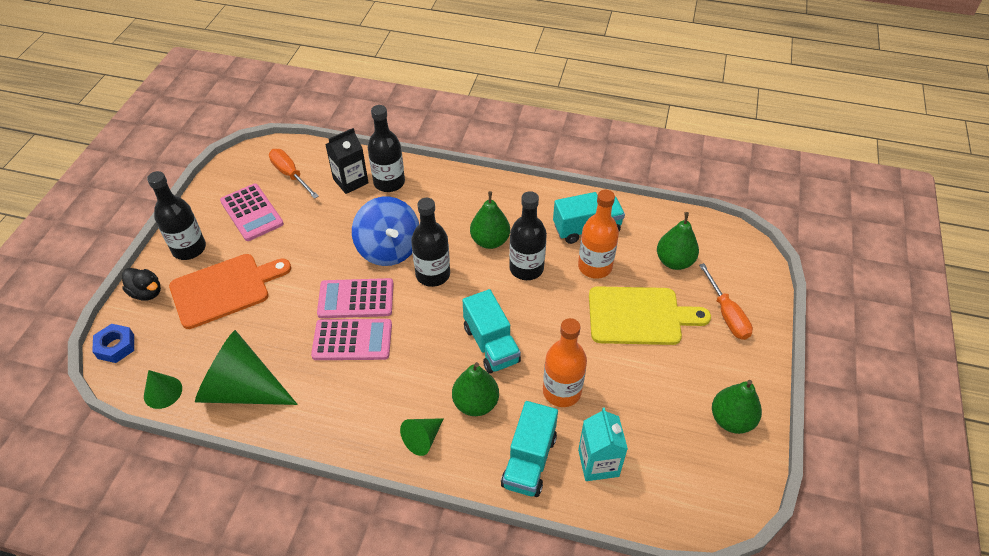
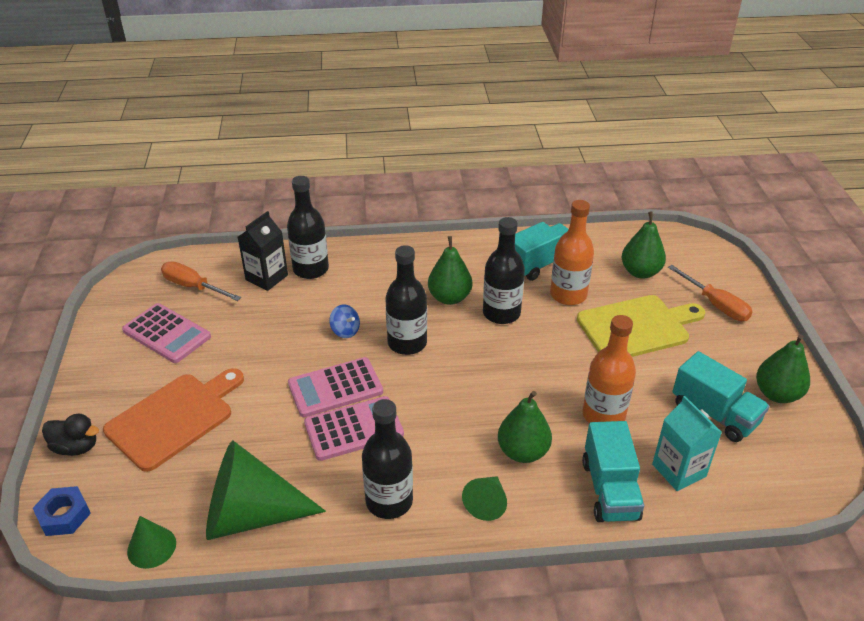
camera: 20 degrees left, 10 degrees down
(189, 248) = (107, 388): black bottle -> black bottle (389, 501)
(389, 249) = (345, 331): blue spinning top -> blue spinning top, size x0.44
(491, 344) = (506, 392): turquoise truck -> turquoise truck (714, 414)

